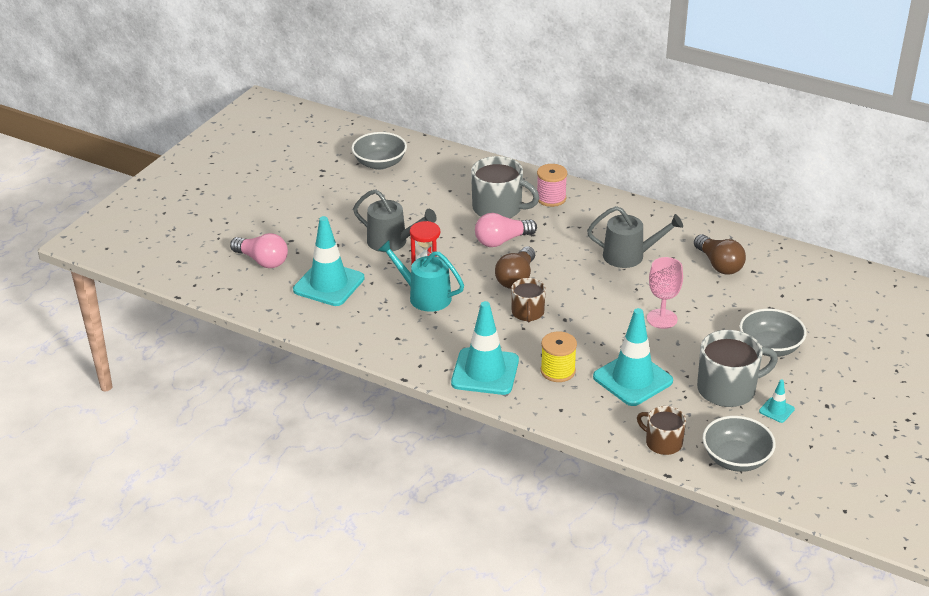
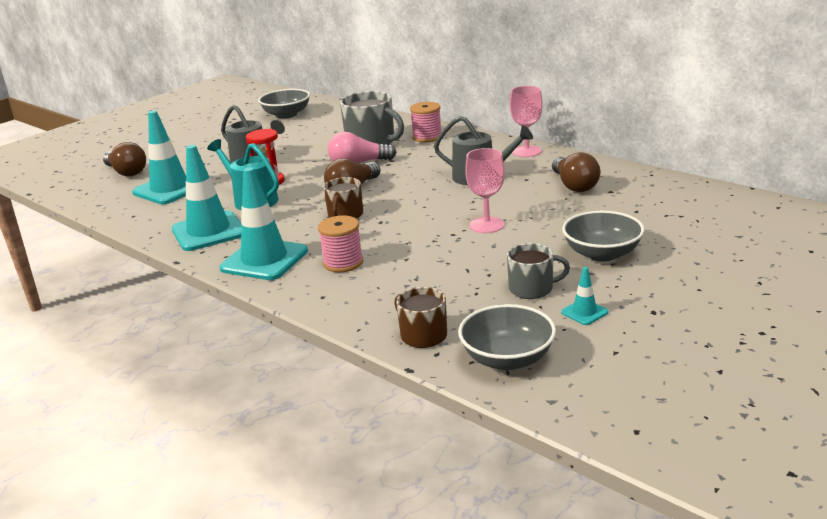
camera: 15 degrees right, 10 degrees down
(262, 261) = (126, 172): pink light bulb -> brown light bulb
(558, 371) = (343, 263): yellow spool -> pink spool
(632, 379) = (423, 274): turquoise traffic cone -> turquoise traffic cone (209, 232)
(658, 218) = (526, 151): none -> pink goblet
(728, 389) = (532, 289): grey mug -> grey mug, size x0.61

